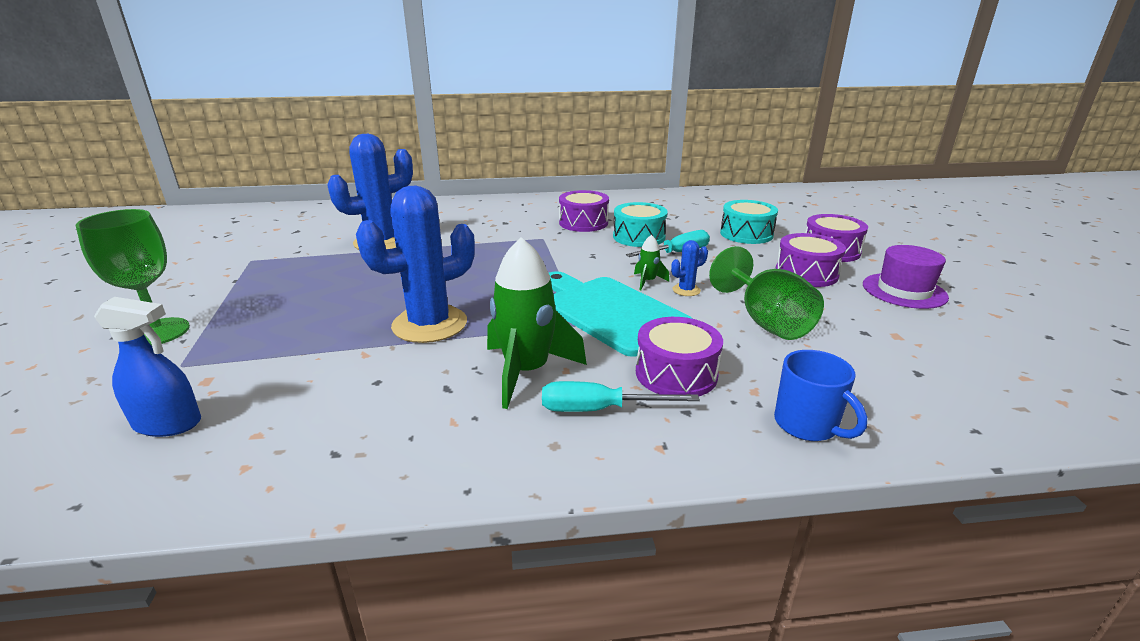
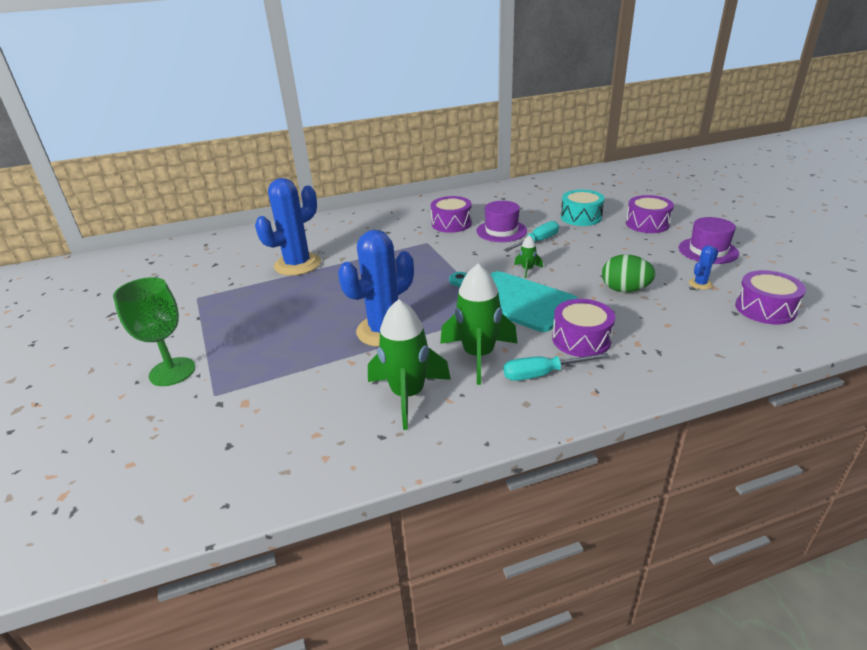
camera: 10 degrees left, 5 degrees up
(168, 423) = (243, 439): blue spray bottle -> none
(405, 405) = (408, 395): none -> green rocket
(639, 237) = (501, 231): turquoise drum -> purple hat
(686, 290) = (558, 273): blue cactus -> blue cactus (700, 284)
(766, 321) = (624, 290): green goblet -> green egg
(806, 273) = (637, 246): purple drum -> purple drum (765, 309)
(807, 425) = (679, 361): blue mug -> none

